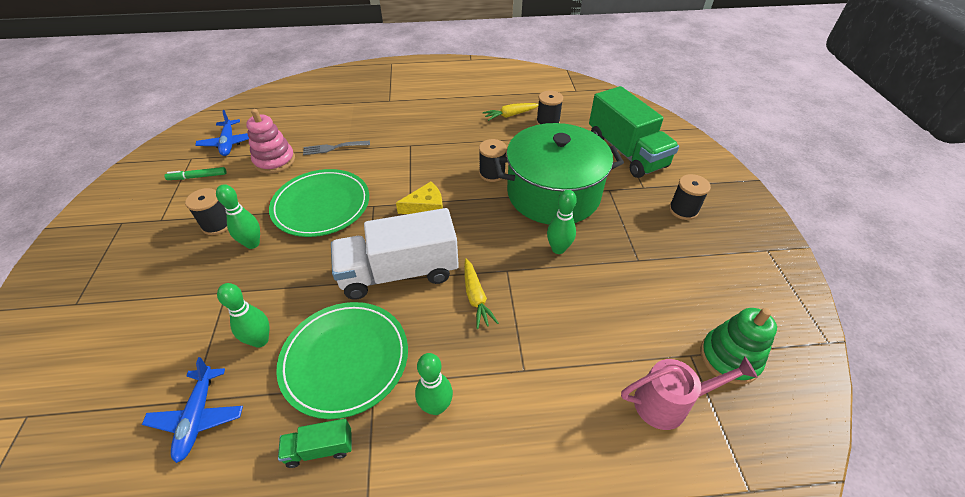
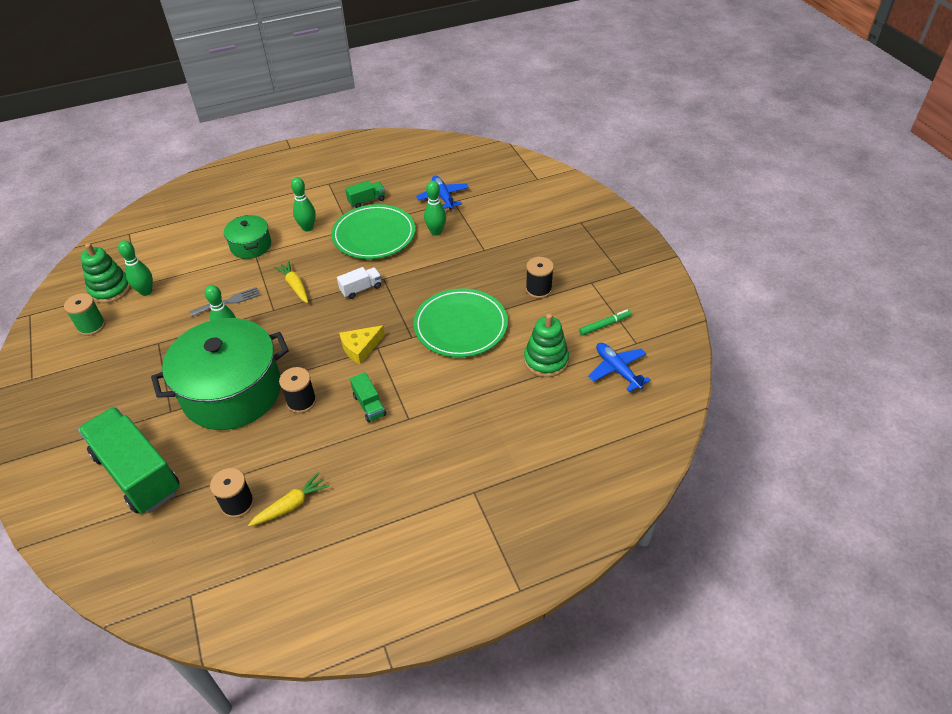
camera: 165 degrees right, 0 degrees up
(252, 243) = (494, 282): green bowling pin -> green bowling pin (146, 292)
(274, 161) = (546, 360): pink stacking toy -> green stacking toy
(333, 148) = (495, 392): grey fork -> grey fork (228, 301)
(399, 272) = (361, 289): white truck -> white truck, size x0.44
(436, 159) = (369, 405): none -> green truck
(529, 391) = (251, 246): none -> green pot
(668, 403) = (162, 258): pink watering can -> none
(683, 210) = (96, 404): black spool -> none
(729, 302) = (91, 326): none -> green spool

